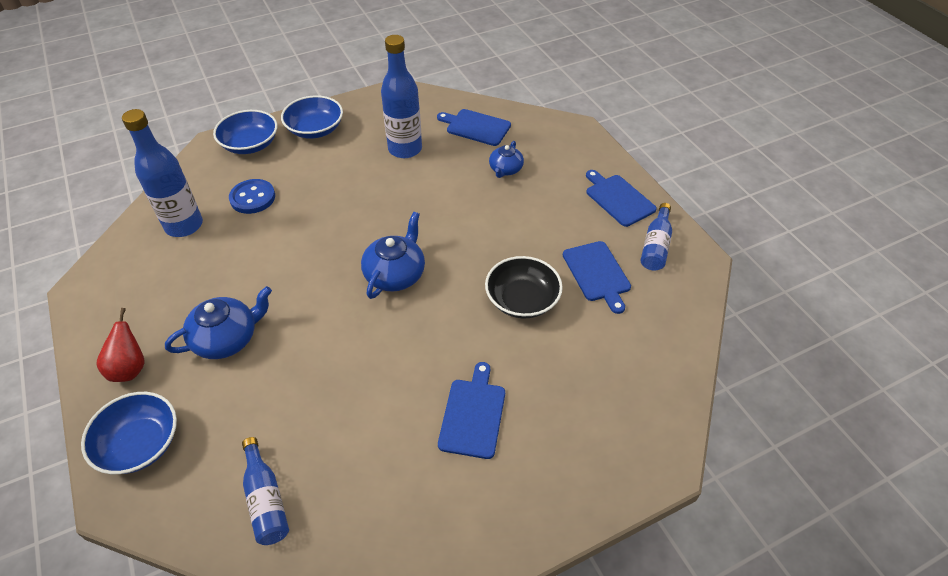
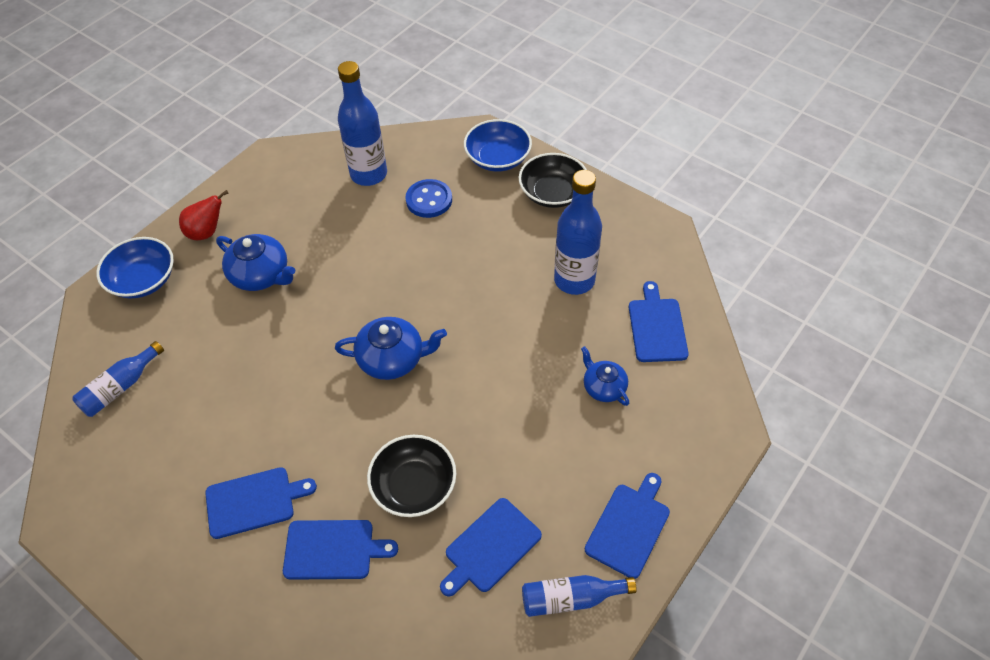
camera: 65 degrees right, 5 degrees up
(315, 129) = (553, 193): blue bowl -> black bowl
(505, 169) = (603, 387): blue teapot -> blue teapot turned 60 degrees clockwise
(550, 370) = (333, 549): none -> blue cutting board

